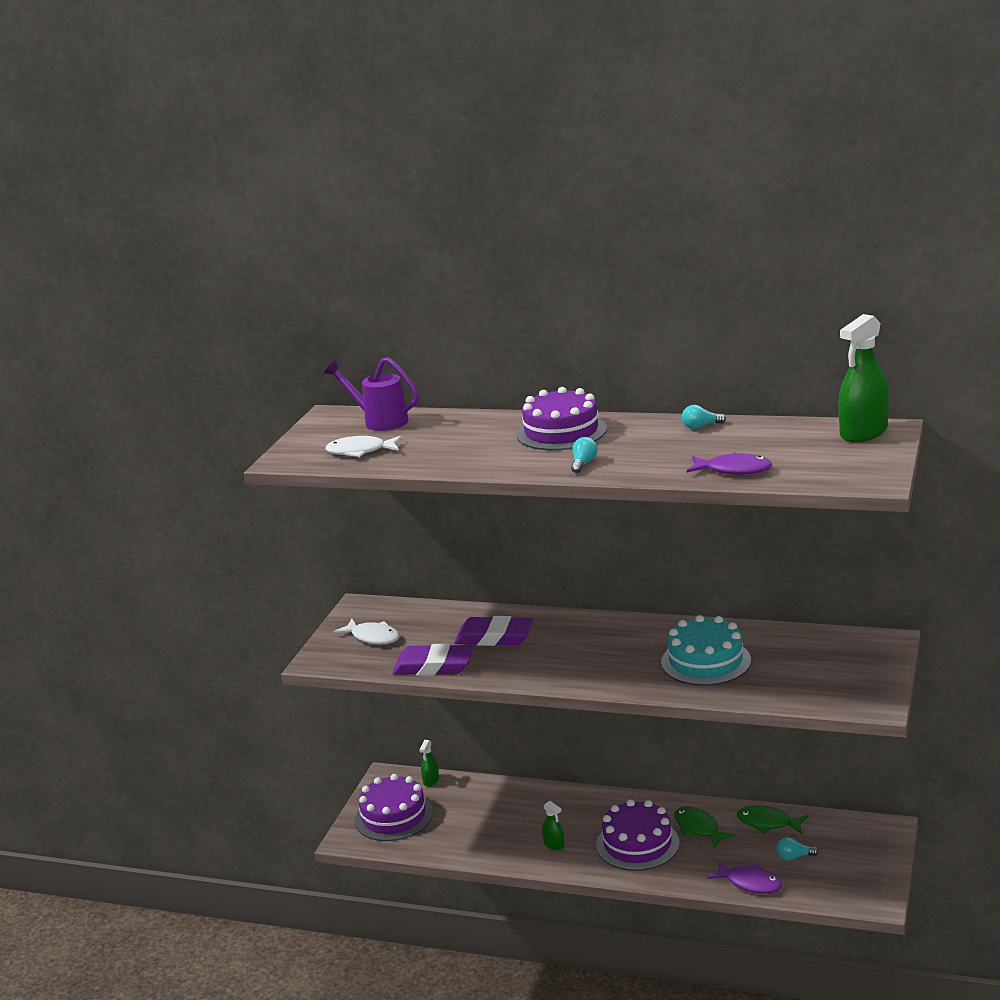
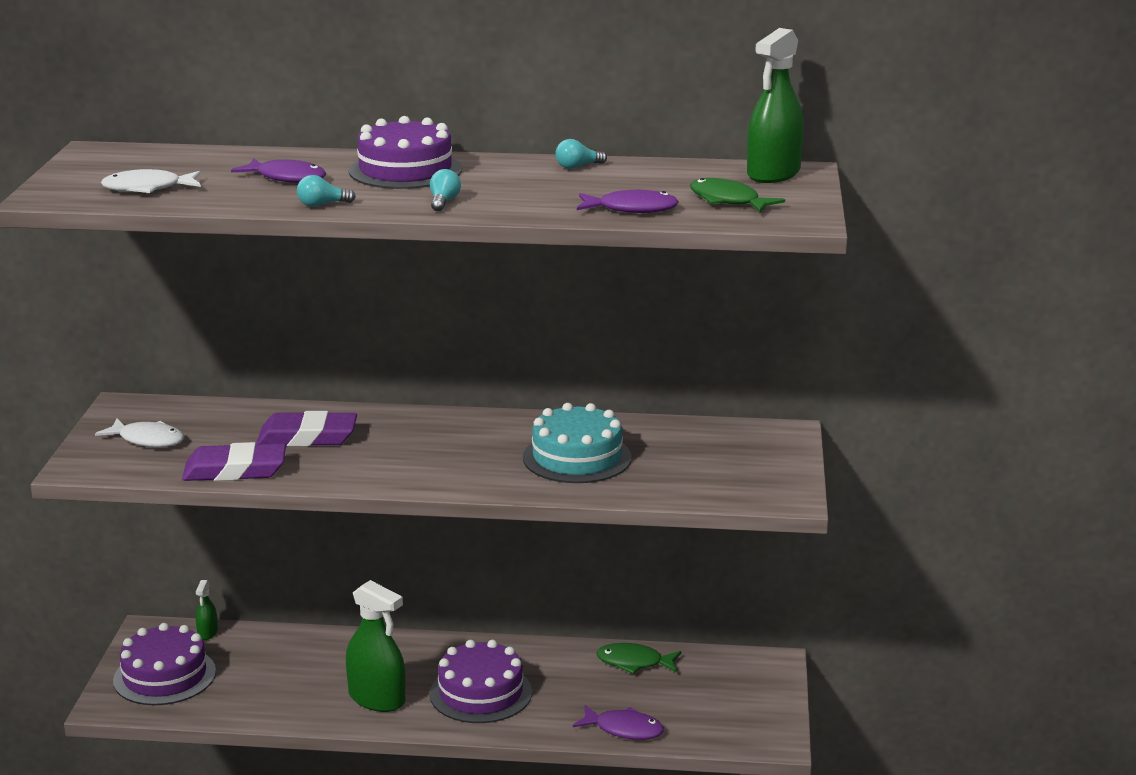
camera: 15 degrees left, 0 degrees up
(380, 421) = (165, 158): purple watering can -> none
(467, 440) = (287, 178): none -> purple fish
(554, 844) = (377, 698): green spray bottle -> green spray bottle, size x2.09
(698, 828) = (552, 672): green fish -> green fish (728, 201)
(794, 857) = (671, 698): turquoise light bulb -> turquoise light bulb (322, 205)

